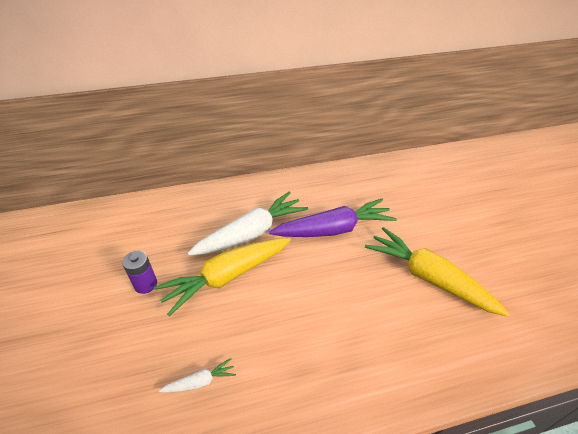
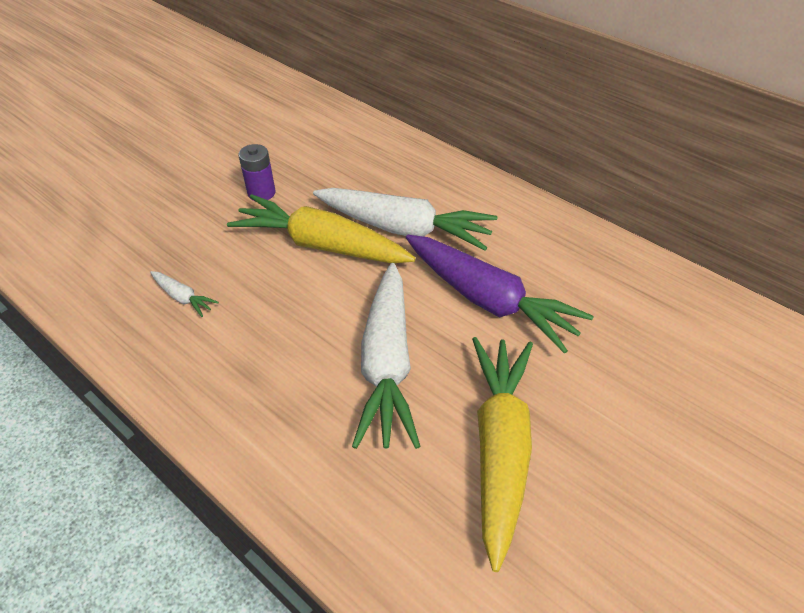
camera: 55 degrees right, 5 degrees up
(346, 295) = (387, 364): none -> white carrot

